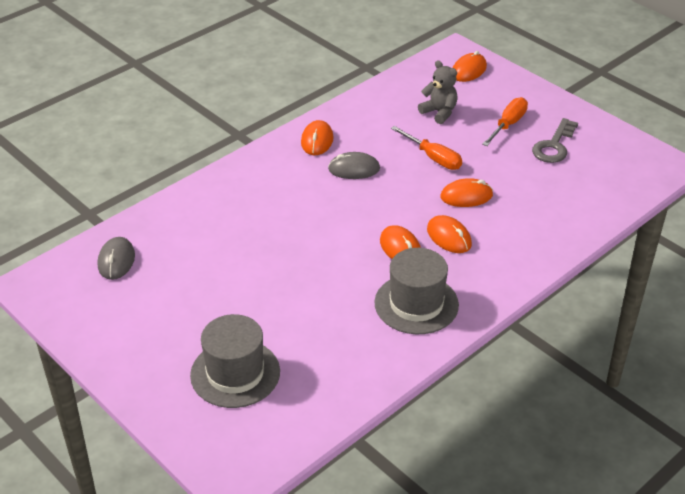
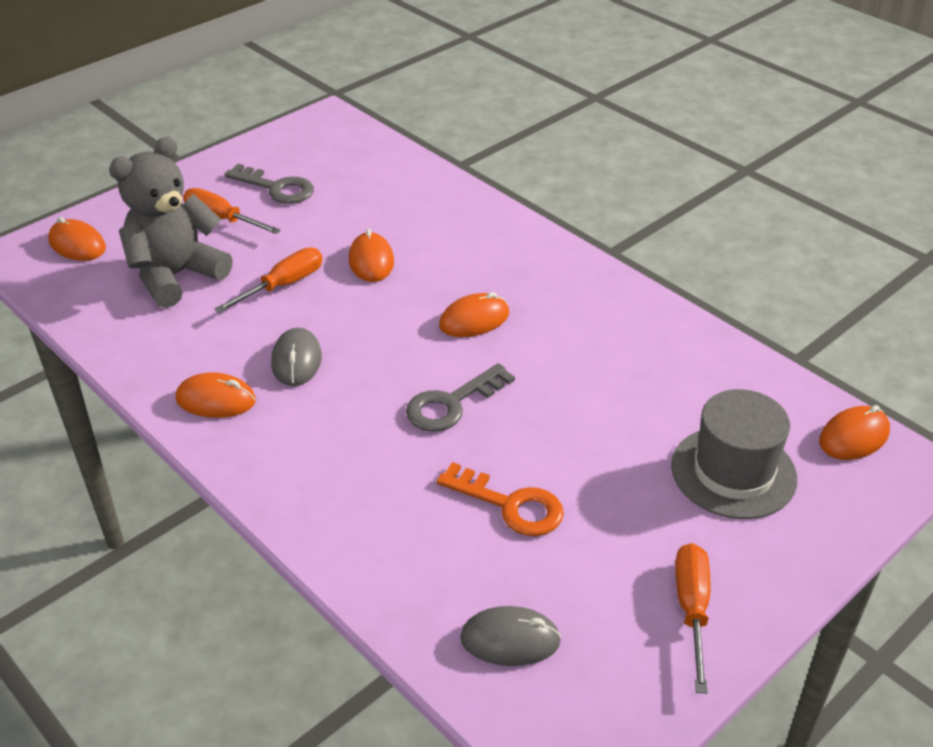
camera: 90 degrees left, 0 degrees up
(122, 338) = (692, 609): none -> orange screwdriver
(217, 263) = (510, 505): none -> orange key
(310, 237) = (452, 404): none -> grey key
(416, 304) = (579, 309): grey hat -> none
(439, 112) = (176, 276): grey teddy bear -> grey teddy bear, size x1.76
(449, 237) = (453, 279): orange mouse -> orange mouse (854, 437)

